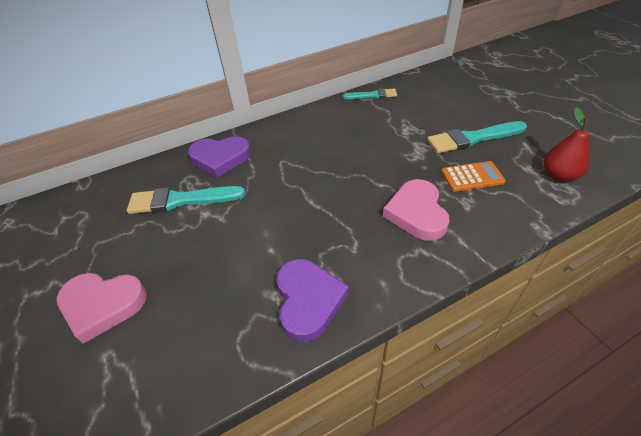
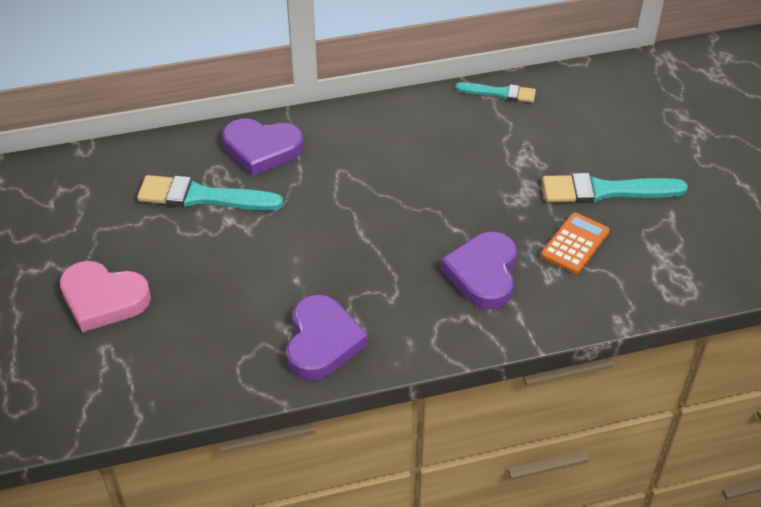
camera: 10 degrees right, 0 degrees up
(417, 213) = (483, 274): pink heart -> purple heart
(472, 177) = (575, 243): orange calculator -> orange calculator turned 60 degrees counterclockwise
(558, 176) = (686, 266): red pear -> none

